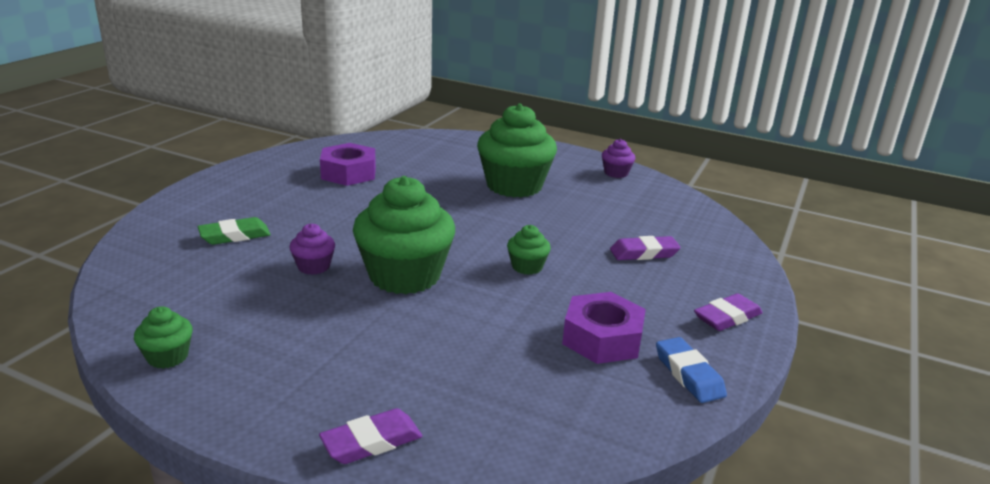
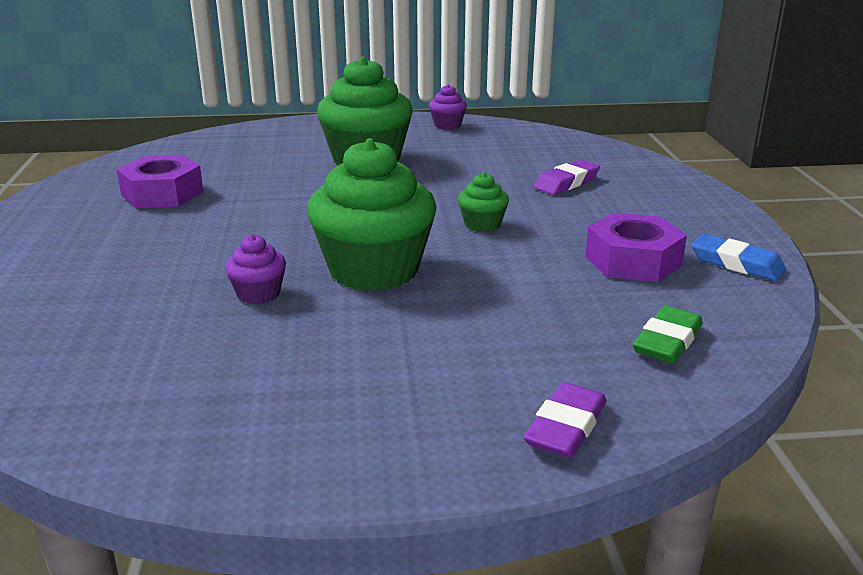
camera: 30 degrees left, 0 degrees up
(168, 357) = (213, 446): green cupcake -> none
(235, 236) = (109, 294): green eraser -> green eraser (667, 341)
(727, 317) = (701, 211): purple eraser -> none

